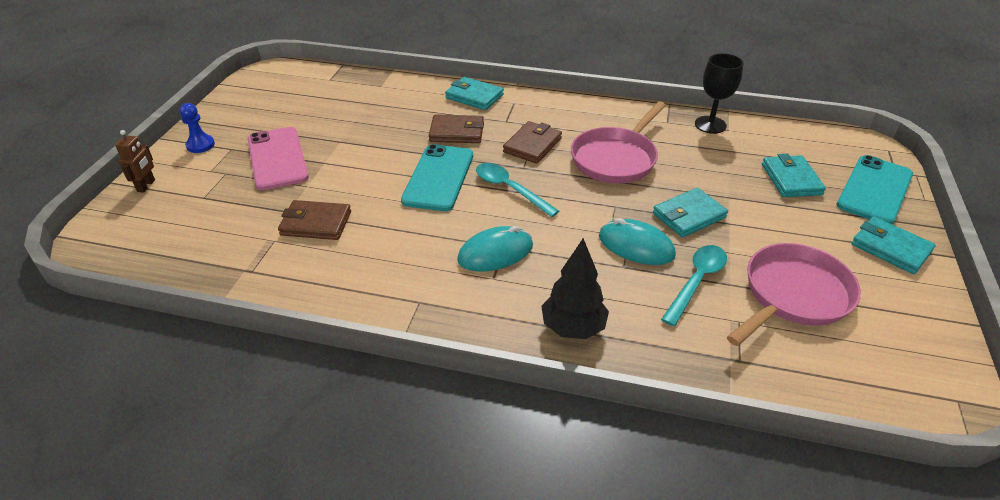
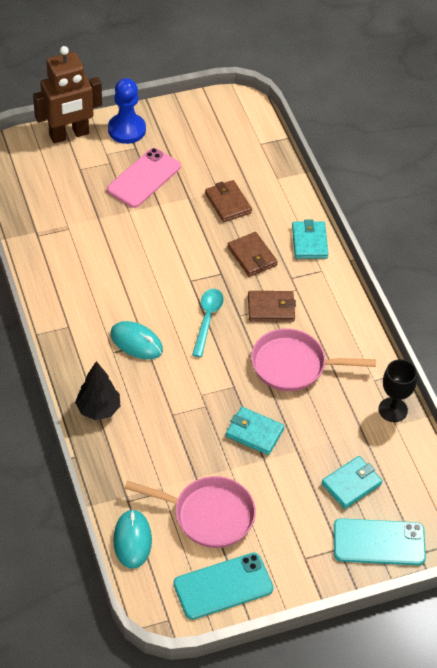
camera: 55 degrees right, 10 degrees up
(146, 186) = (69, 135): brown robot -> brown robot, size x2.40
(200, 145) = (126, 130): blue pawn -> blue pawn, size x1.78
(316, 223) = (97, 238): brown wallet -> brown wallet (228, 203)
(438, 178) = (190, 274): turquoise phone -> turquoise phone (223, 586)
(636, 246) = (197, 414): turquoise mouse -> turquoise mouse (132, 540)
(696, 282) = (185, 458): turquoise spoon -> none
(890, 248) = (305, 563): turquoise wallet -> none

